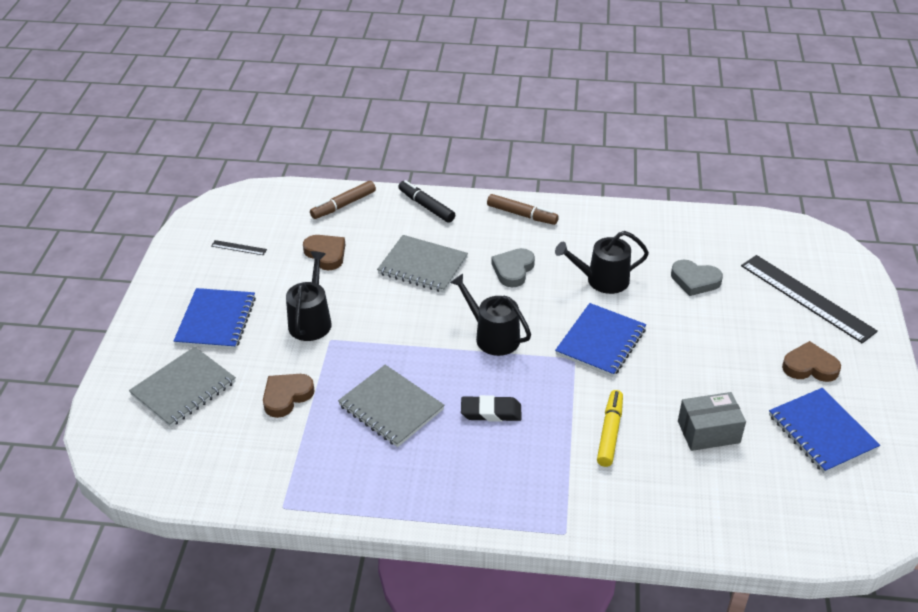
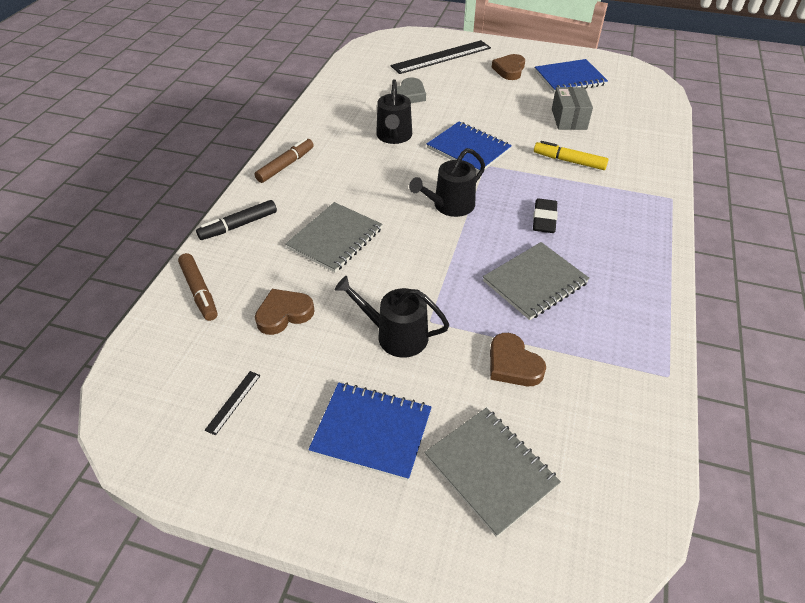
camera: 80 degrees left, 5 degrees up
(513, 270) = (363, 181): grey heart -> none

